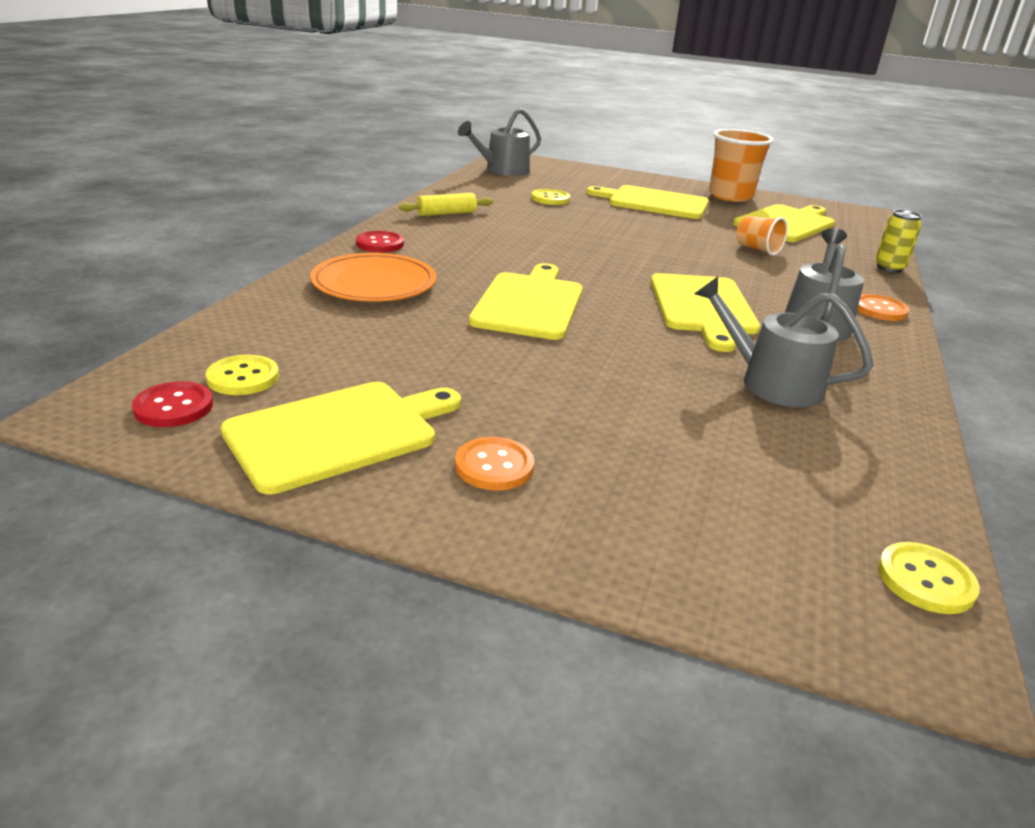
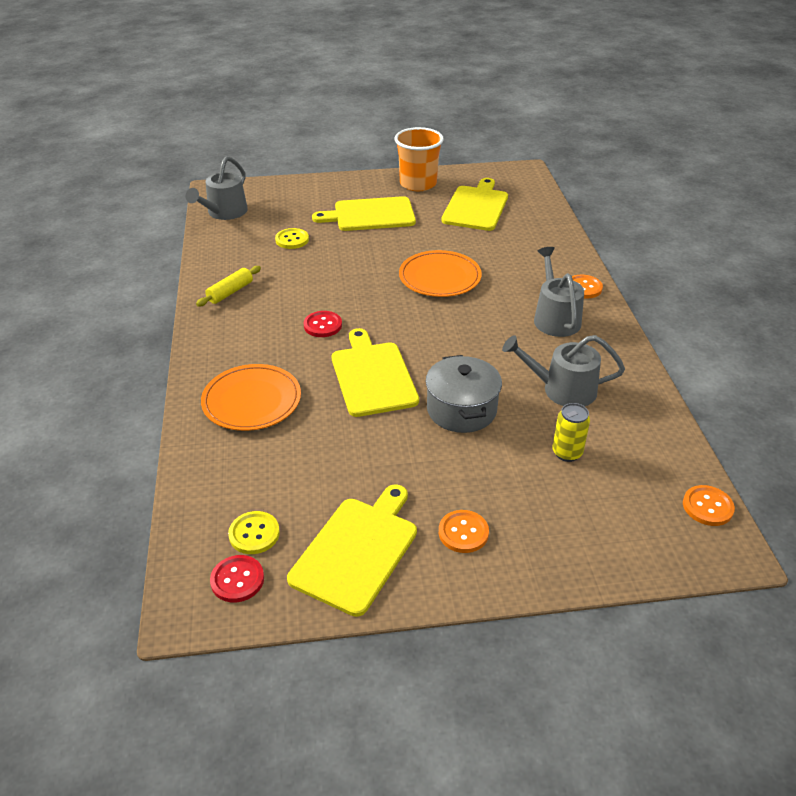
camera: 25 degrees left, 10 degrees up
(380, 244) = (213, 352): red button -> red button (323, 325)
(611, 359) = (461, 410): none -> grey pot
(690, 258) = (440, 277): none -> orange plate
(703, 307) = (481, 331): yellow cutting board -> none
(757, 249) = (476, 248): orange cup -> none
(889, 268) = (567, 237): yellow can -> yellow can (567, 453)
(925, 580) = (707, 507): yellow button -> orange button

